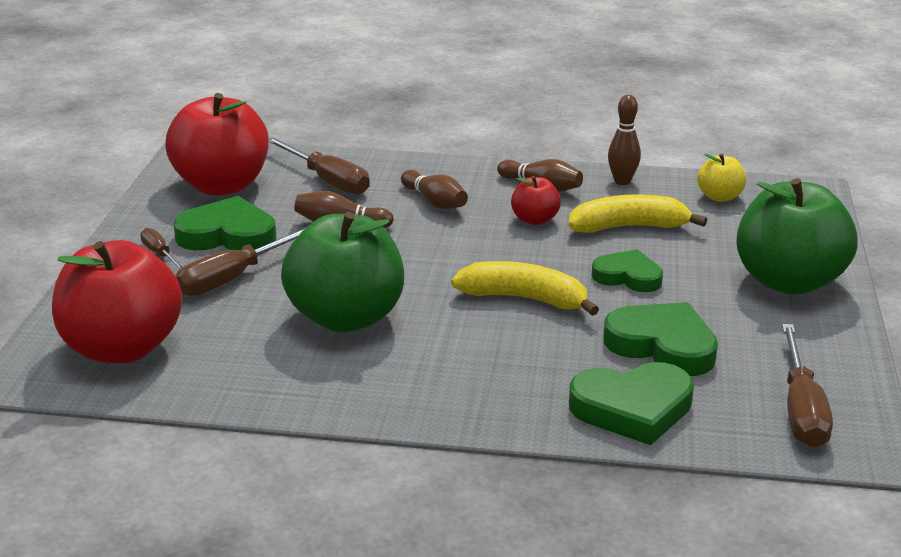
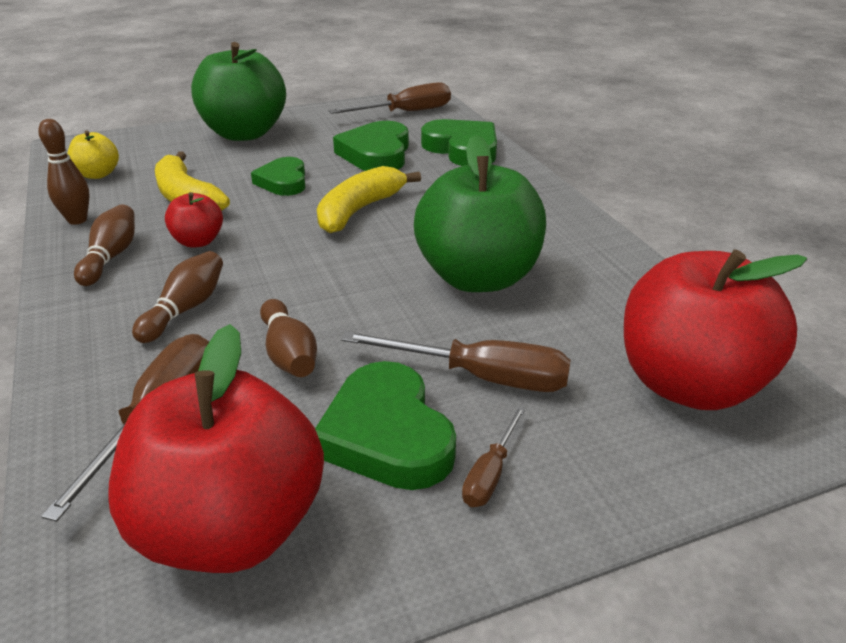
camera: 120 degrees left, 5 degrees up
(524, 299) = (359, 210): yellow banana -> yellow banana turned 45 degrees clockwise

